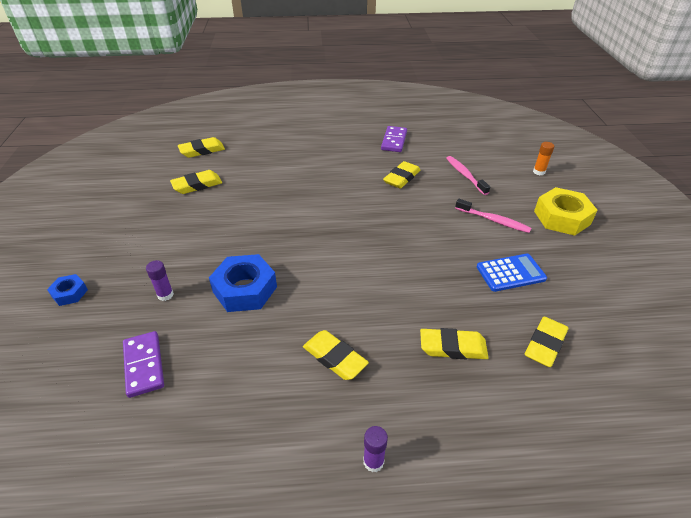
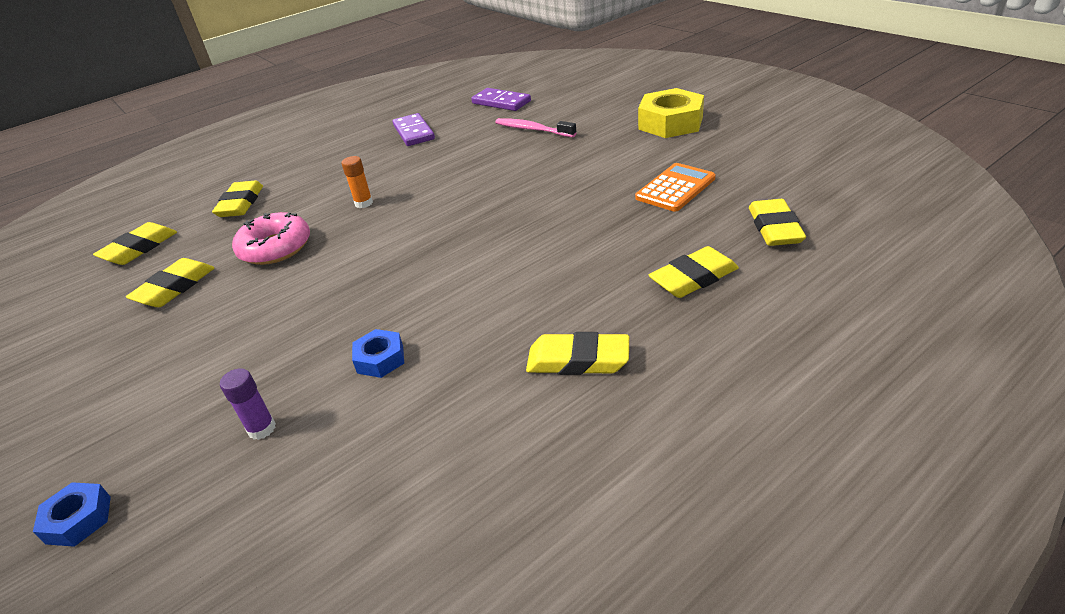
camera: 30 degrees left, 5 degrees down
(144, 365) = (319, 525): purple domino -> purple domino (501, 102)
(245, 289) = (380, 359): blue nut -> blue nut, size x0.52
(258, 186) = (275, 248): none -> pink donut
(373, 462) = (734, 426): purple glue stick -> none
(401, 178) = (463, 161): yellow eraser -> yellow eraser (241, 204)
(493, 220) = (608, 154): pink toothbrush -> none
(510, 273) = (675, 188): blue calculator -> orange calculator
(539, 172) = (605, 96): orange glue stick -> orange glue stick (364, 203)

